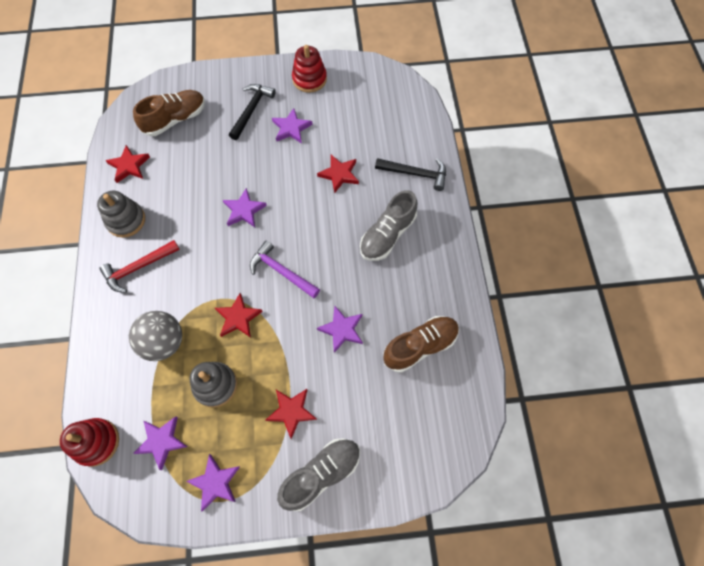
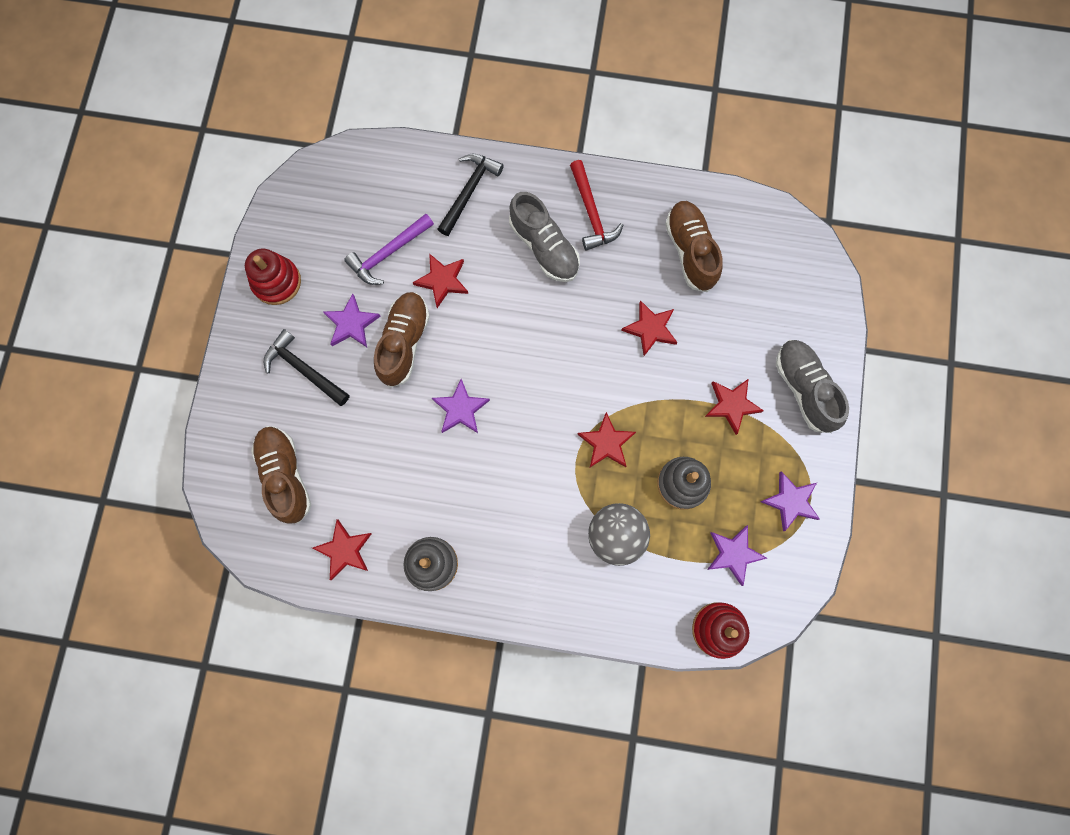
camera: 75 degrees left, 10 degrees up
(138, 268) = (506, 556): red hammer -> red hammer (591, 213)
(281, 271) = (559, 380): purple hammer -> purple hammer (388, 253)
(285, 162) = (404, 342): none -> brown shoe
(342, 329) = (650, 329): purple star -> red star

